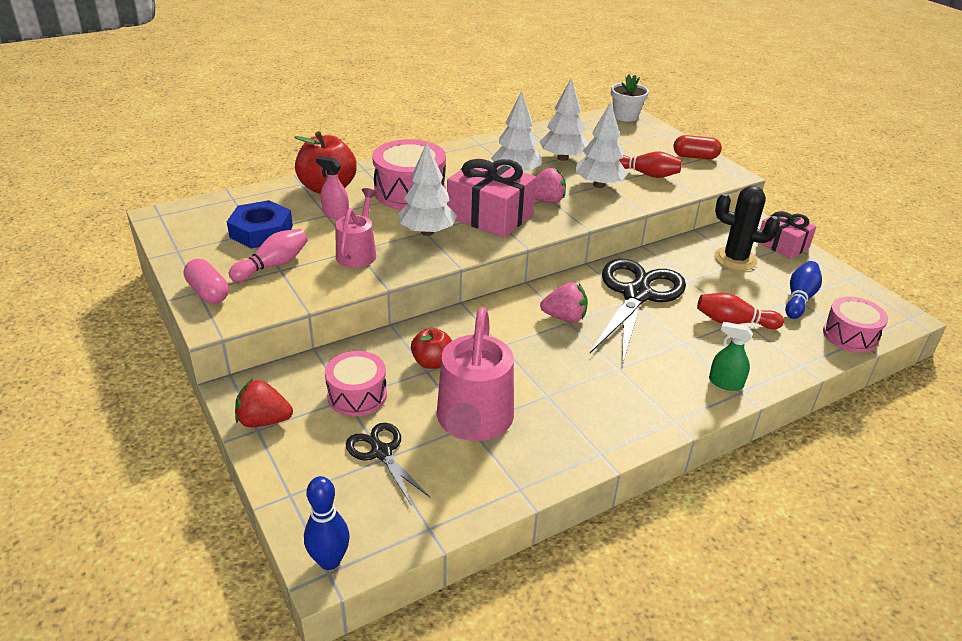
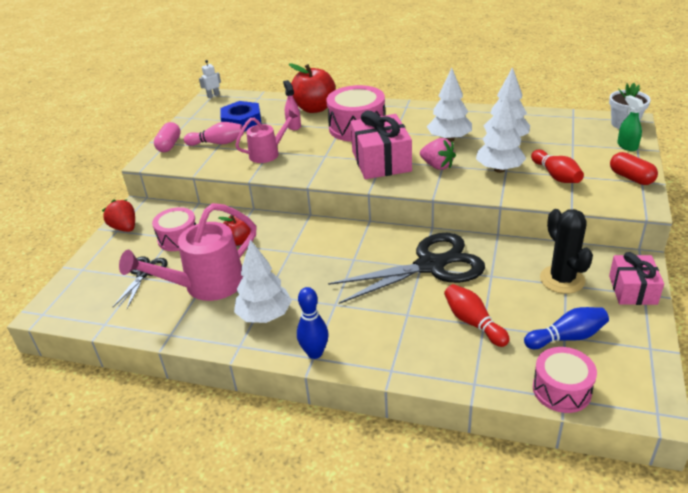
camera: 50 degrees right, 0 degrees up
(163, 215) = (213, 96): none -> white robot
(329, 561) = (50, 309): blue bowling pin -> blue bowling pin (315, 353)
(427, 232) = (325, 157): white tree -> white tree (264, 316)
(564, 317) = (355, 255): pink strawberry -> none
(725, 383) = (390, 357): green spray bottle -> green spray bottle (627, 146)

